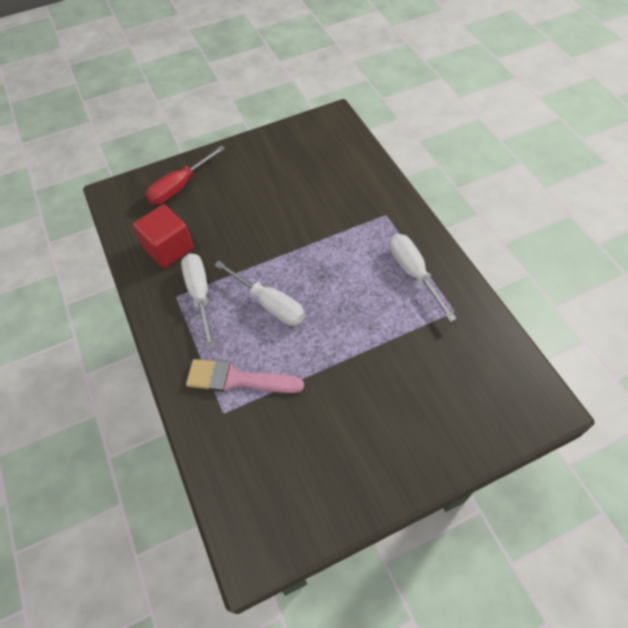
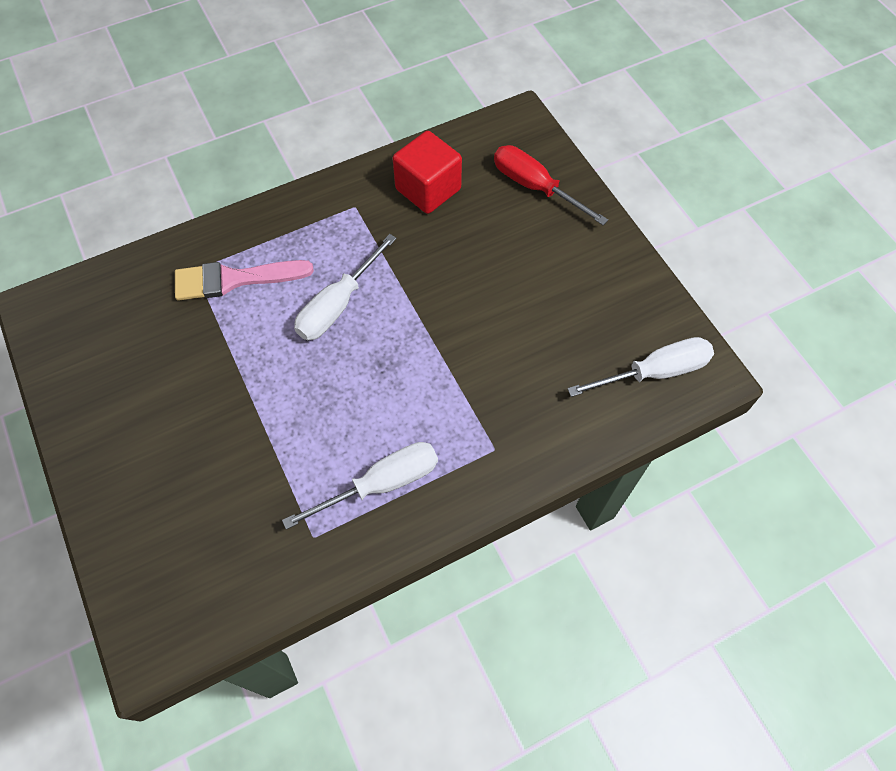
camera: 85 degrees right, 5 degrees up
(200, 295) = (355, 230): white screwdriver -> white screwdriver (654, 372)
(237, 379) = (234, 279): pink brush -> pink brush turned 105 degrees counterclockwise

